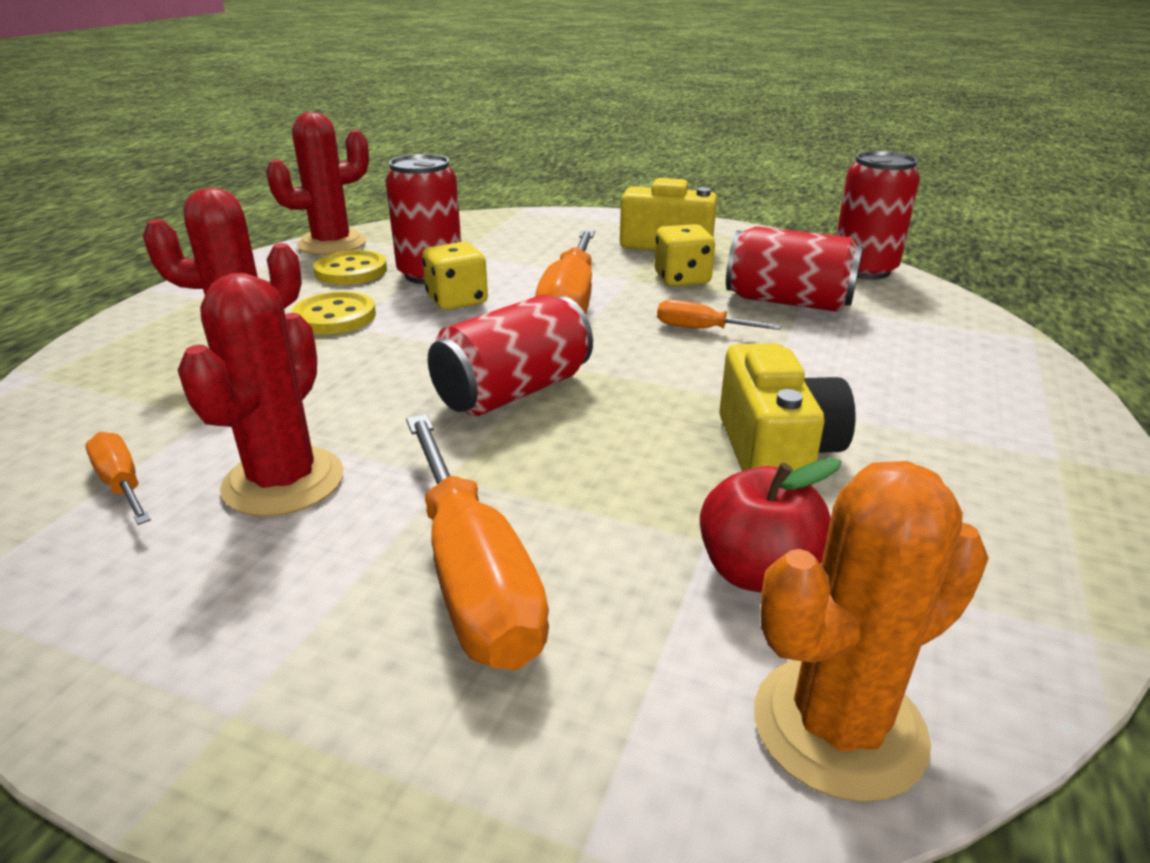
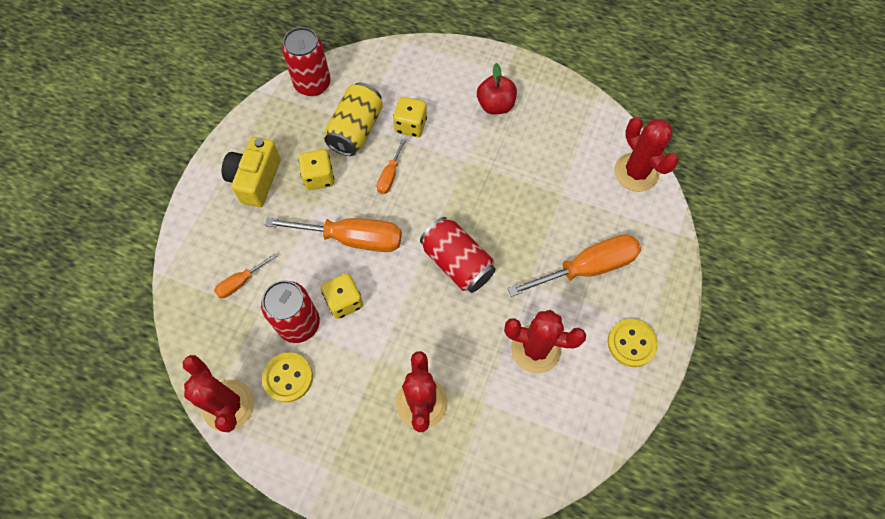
camera: 90 degrees left, 35 degrees up
(122, 484) = (541, 418): orange screwdriver -> orange screwdriver (240, 282)
(335, 317) = (365, 369): yellow button -> yellow button (631, 343)
(757, 572) = (577, 181): red apple -> red apple (495, 105)
(775, 452) = (505, 163): yellow camera -> none
(788, 301) = (356, 130): red can -> yellow can
(823, 346) = (410, 125): none -> yellow dice
(839, 726) = (636, 172): orange cactus -> red cactus

